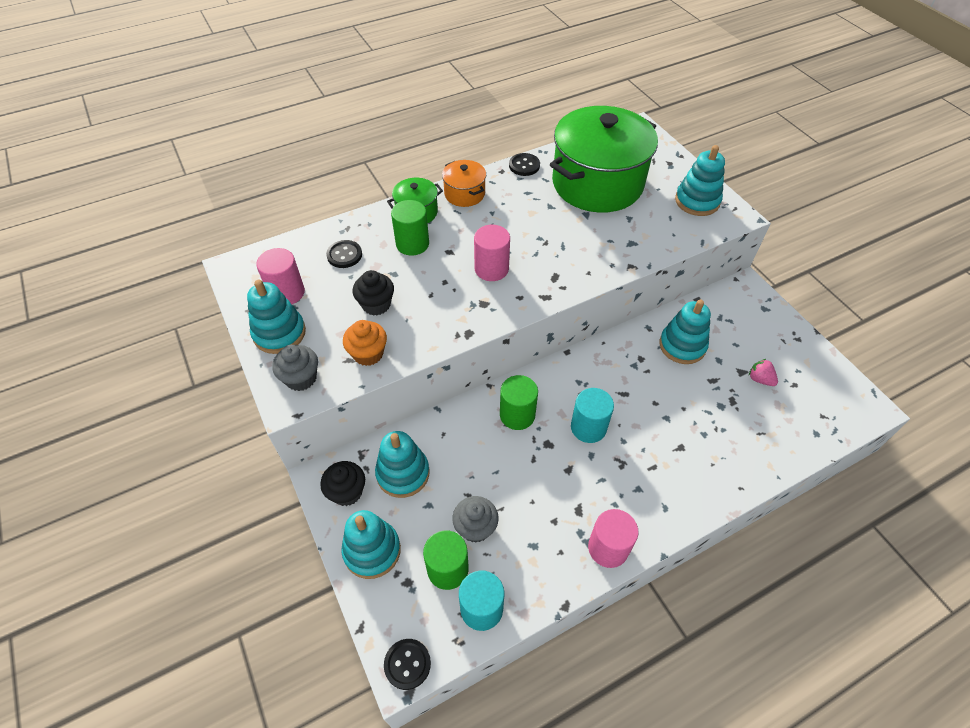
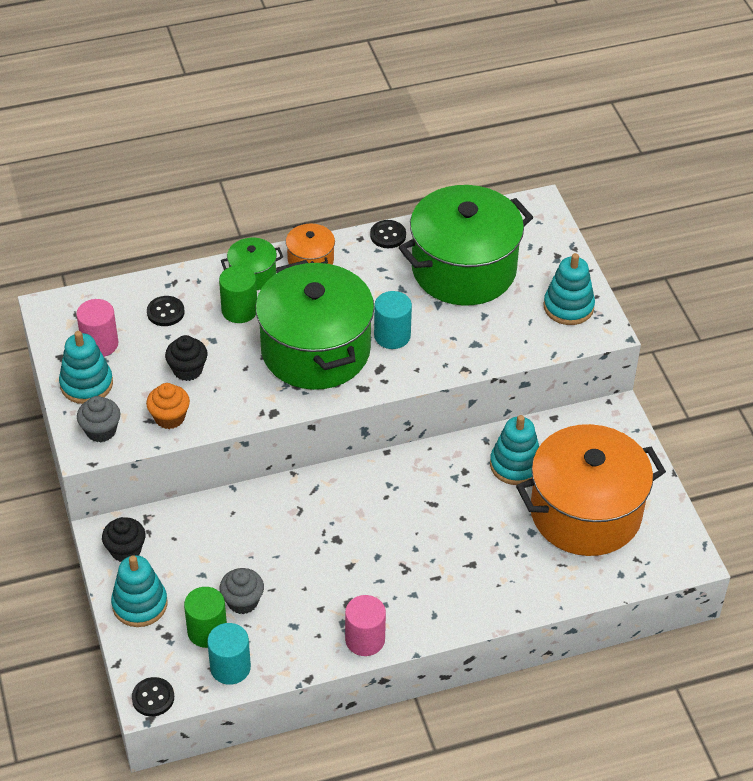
camera: 10 degrees right, 5 degrees down
(403, 473) = (183, 542): turquoise stacking toy -> none
(491, 269) = (315, 350): pink cylinder -> green pot
(517, 415) = (313, 506): green cylinder -> none
(588, 427) = (383, 530): turquoise cylinder -> turquoise cylinder (392, 336)
(760, 379) = (585, 512): pink strawberry -> orange pot

